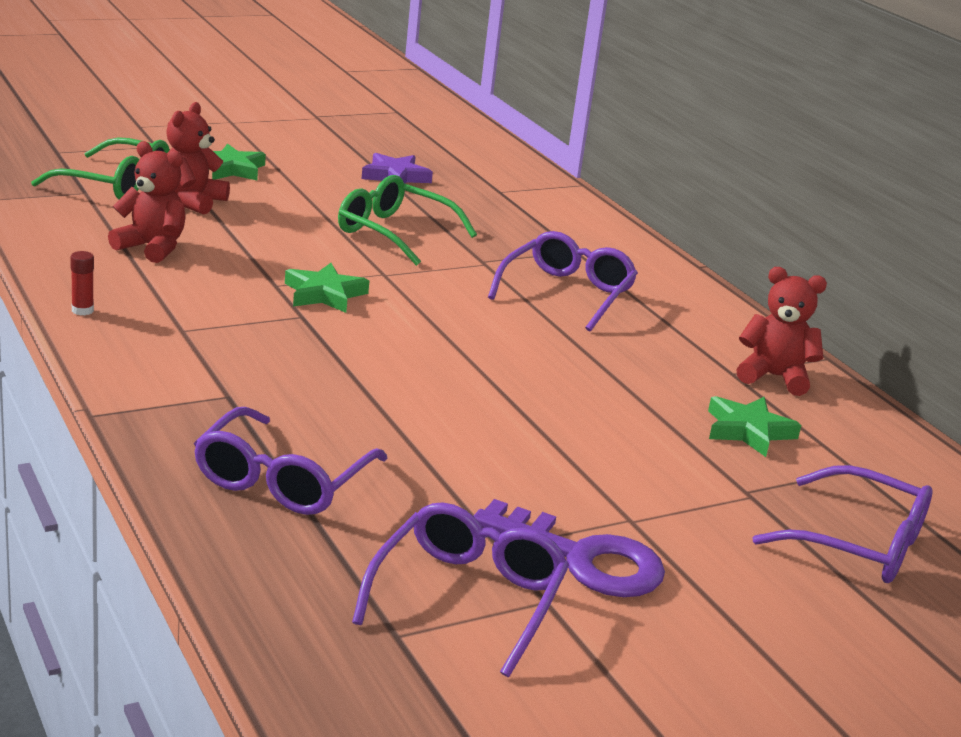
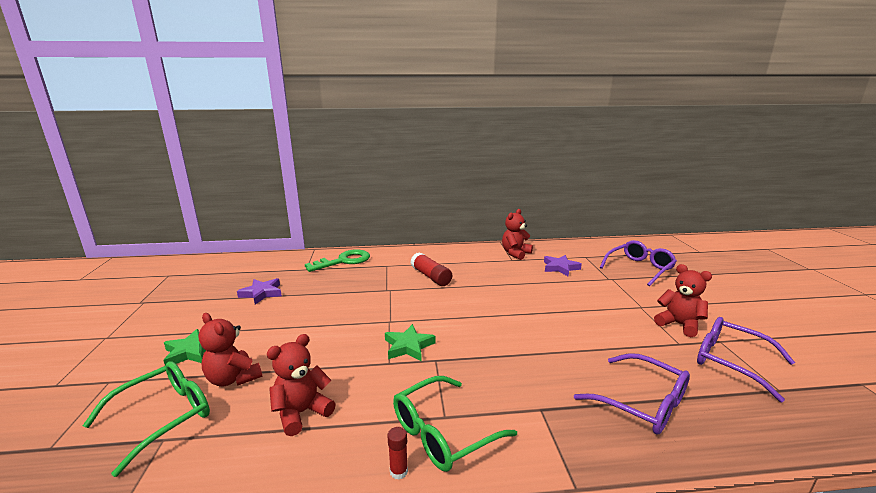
camera: 65 degrees left, 5 degrees down
(394, 233) = (337, 308): green glasses -> green glasses (443, 433)
(558, 214) = (344, 261): none -> green key
(567, 293) = (430, 277): purple glasses -> red glue stick
(582, 558) = (679, 324): purple key -> red teddy bear
(748, 431) = (560, 268): green star -> purple star

